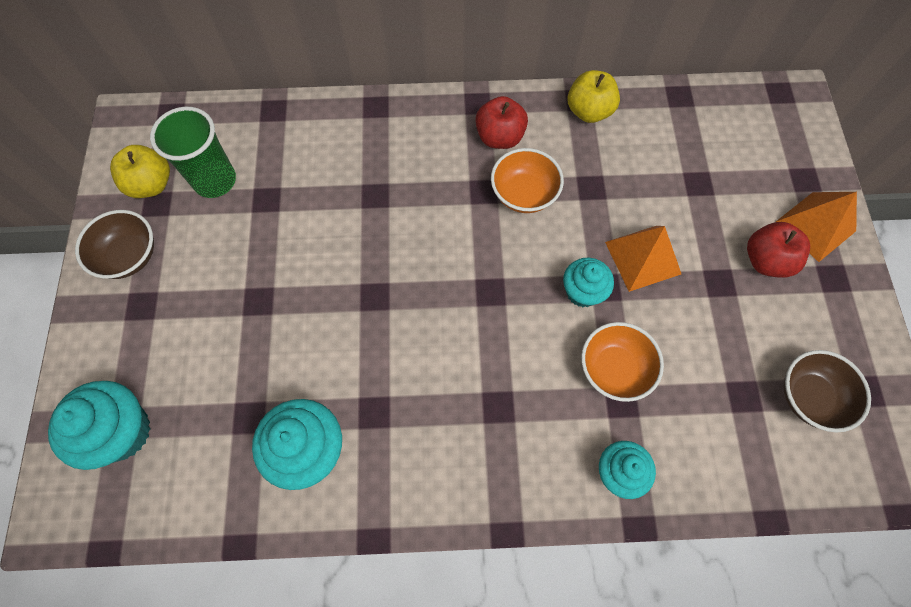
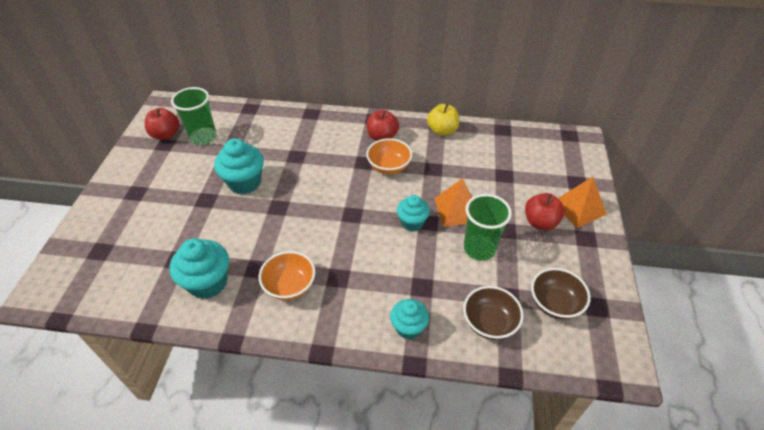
camera: 10 degrees right, 20 degrees down
(122, 432) = (97, 255): turquoise cupcake -> turquoise cupcake (244, 182)
(129, 256) = (139, 167): brown bowl -> brown bowl (489, 323)
(151, 184) = (166, 135): yellow apple -> red apple
(614, 369) = (421, 267): orange bowl -> orange bowl (290, 286)
(689, 321) = (479, 248): none -> green cup

